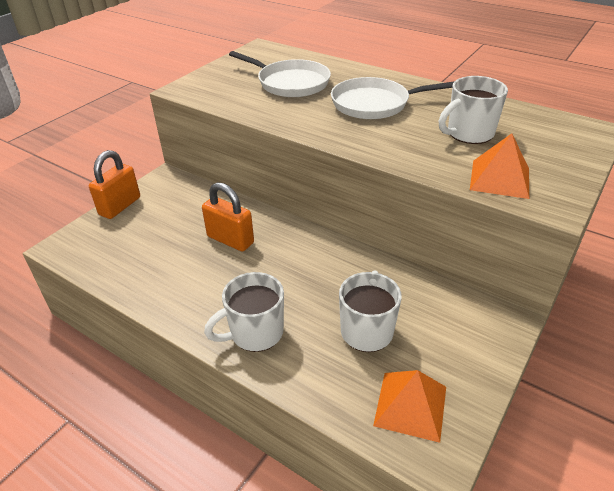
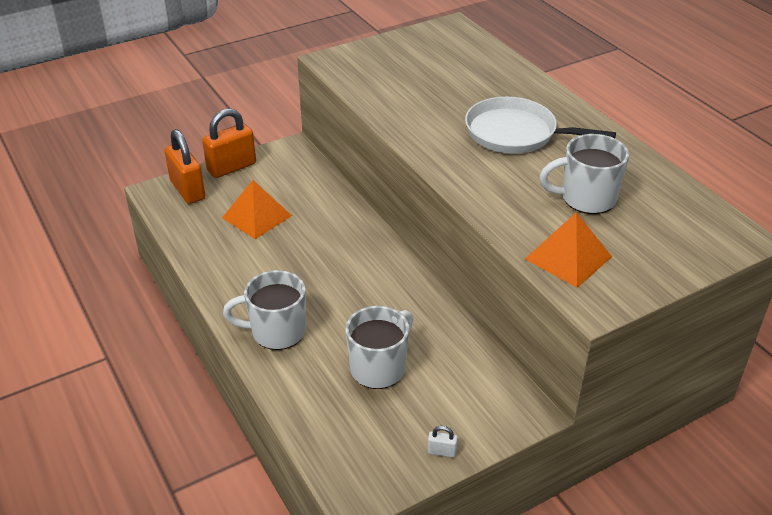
camera: 25 degrees right, 0 degrees up
(230, 240) = (312, 236): orange padlock -> orange padlock (187, 190)
(290, 83) = (447, 82): white pan -> none
(410, 405) = (368, 445): orange pyramid -> orange pyramid (257, 216)
(474, 383) = (441, 451): none -> white padlock

